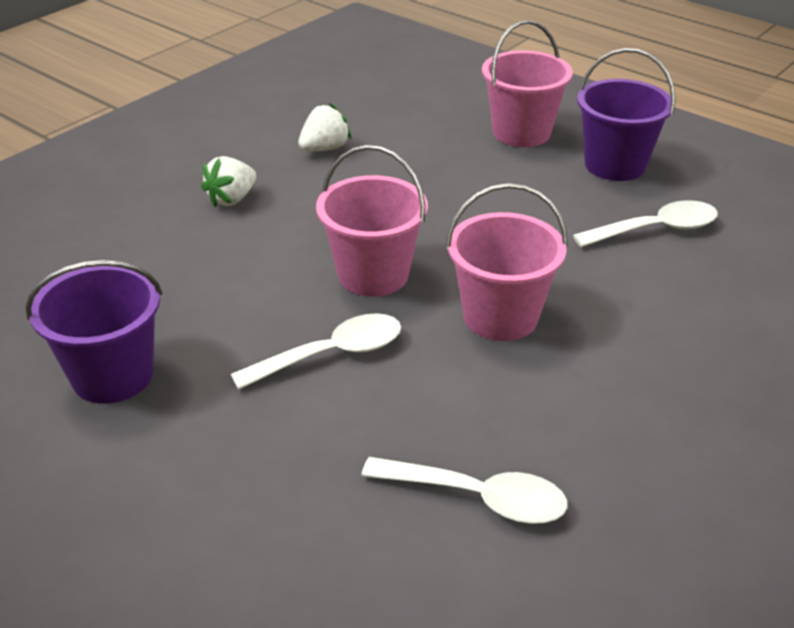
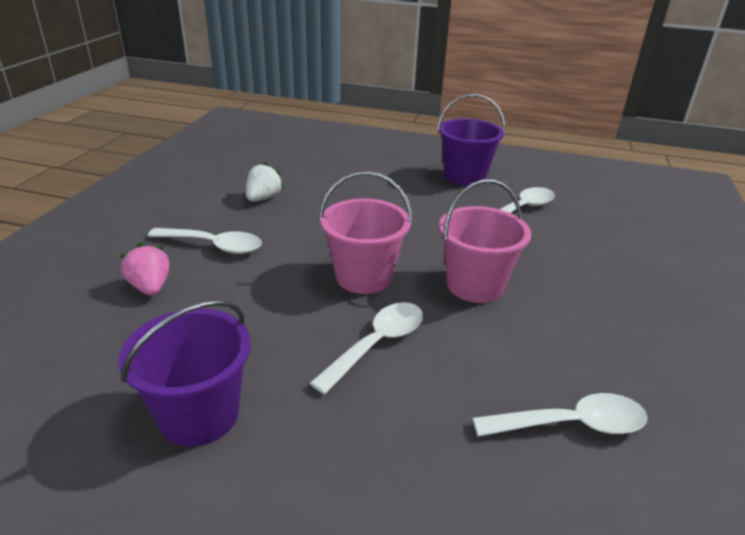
camera: 25 degrees left, 5 degrees down
(140, 233) = (150, 287): none -> pink strawberry
(232, 199) = (214, 246): white strawberry -> white spoon
(521, 132) = (392, 167): pink bucket -> none

